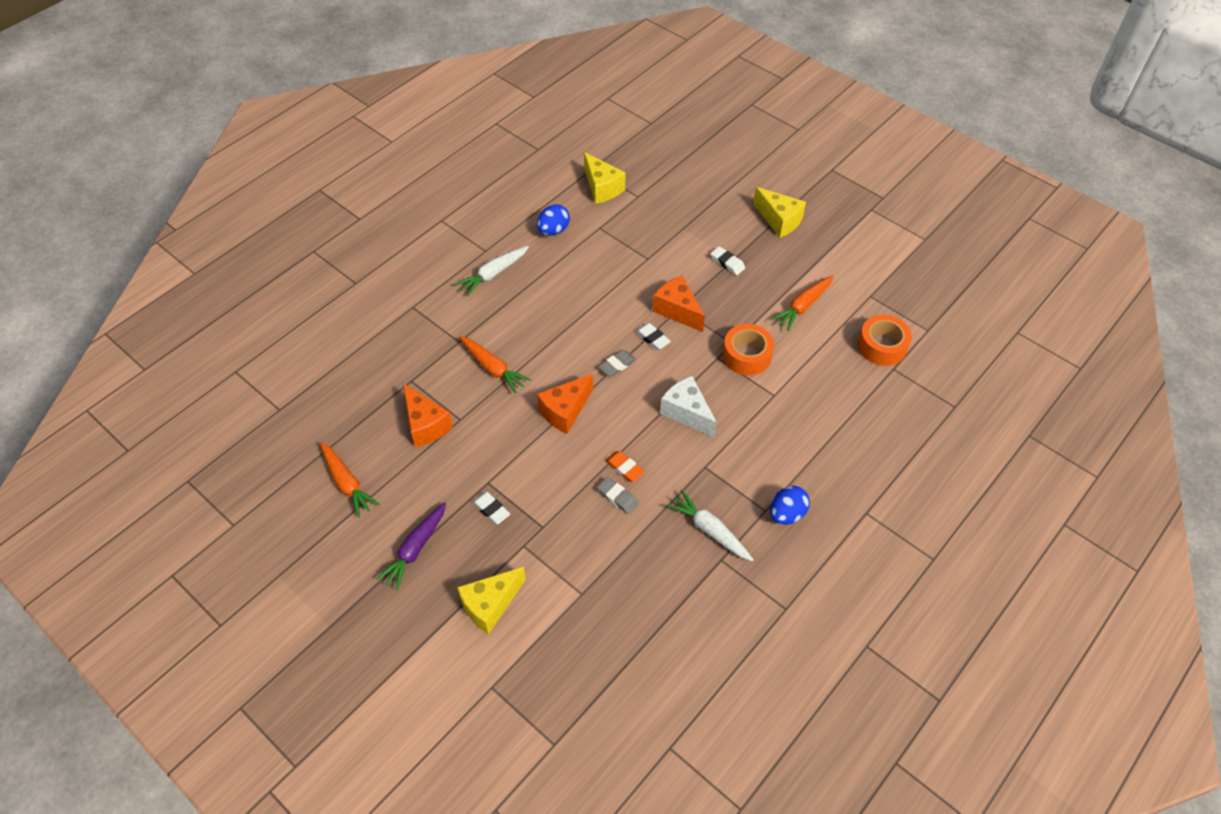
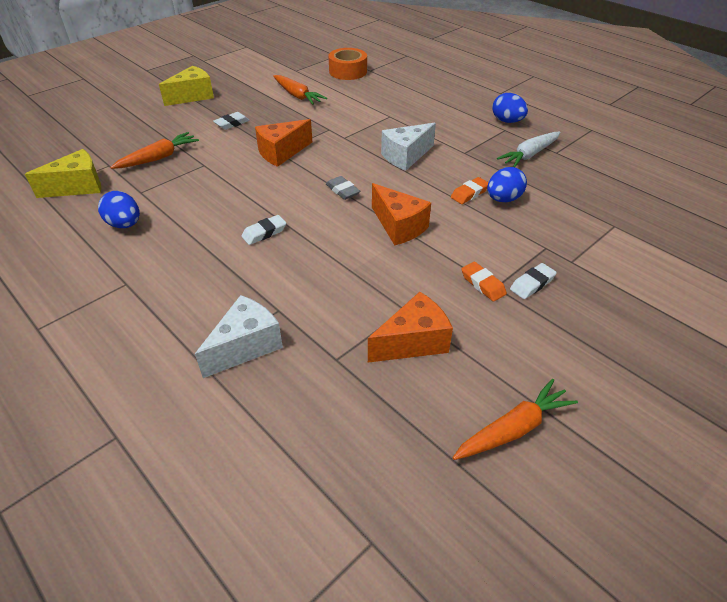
camera: 85 degrees left, 10 degrees down
(415, 549) = (600, 350): purple carrot -> none
(423, 329) = (246, 346): none -> white cheese
(490, 473) = (483, 284): none -> orange eraser
(490, 605) = (650, 286): yellow cheese -> none
(493, 274) = (173, 276): white carrot -> none
(493, 368) = (329, 279): orange carrot -> orange carrot (158, 158)
(617, 497) = (503, 199): grey eraser -> blue egg
(652, 338) = (313, 168): white eraser -> white eraser (264, 233)
(747, 355) = (345, 124): orange tape -> none

